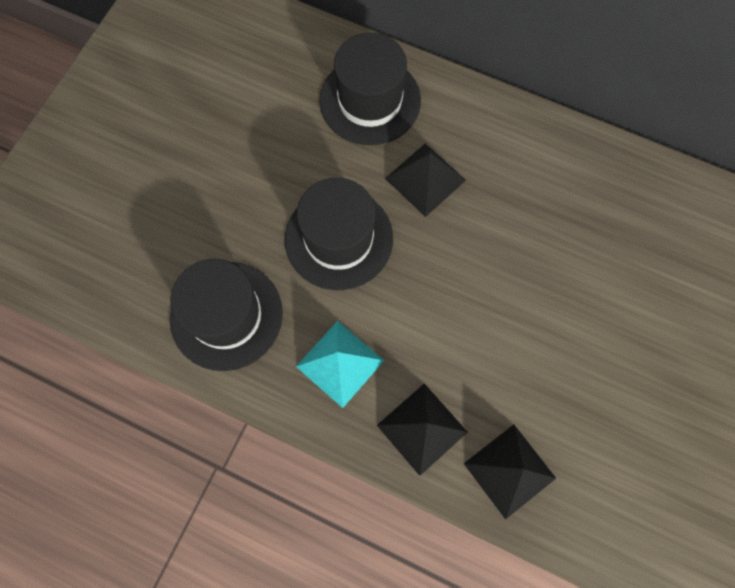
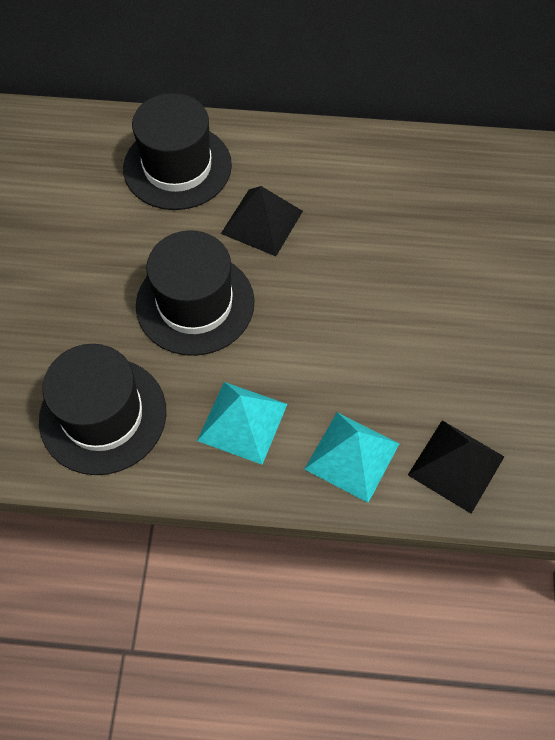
camera: 20 degrees left, 10 degrees down
(422, 428) = (352, 456): black pyramid -> turquoise pyramid

